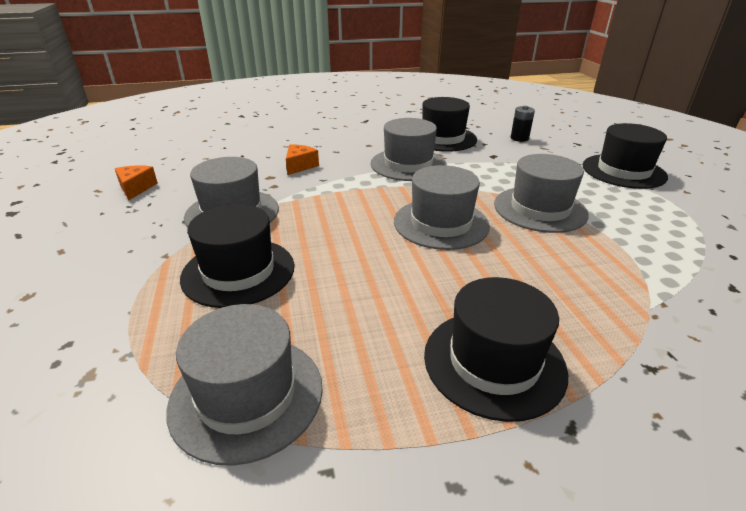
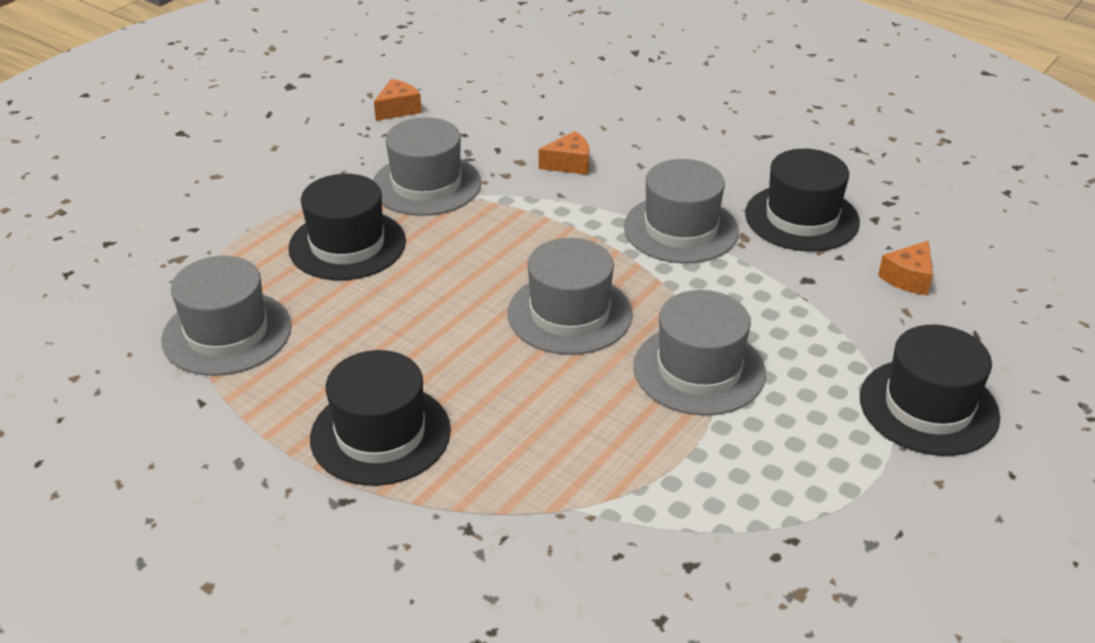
camera: 50 degrees right, 5 degrees up
(519, 138) = (908, 278): black battery -> orange cheese

